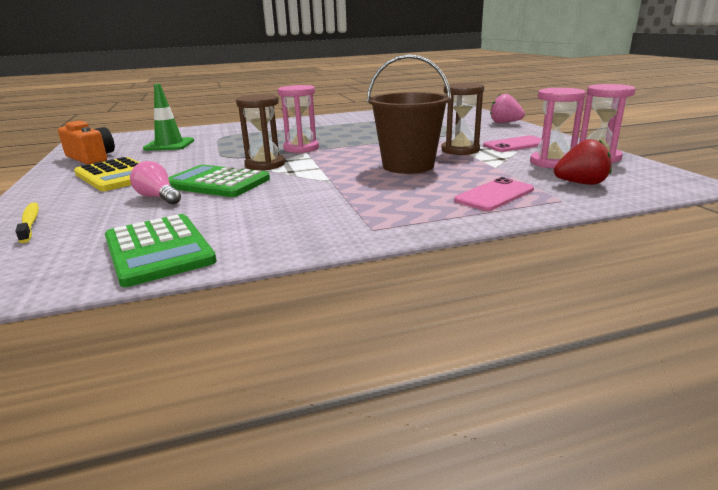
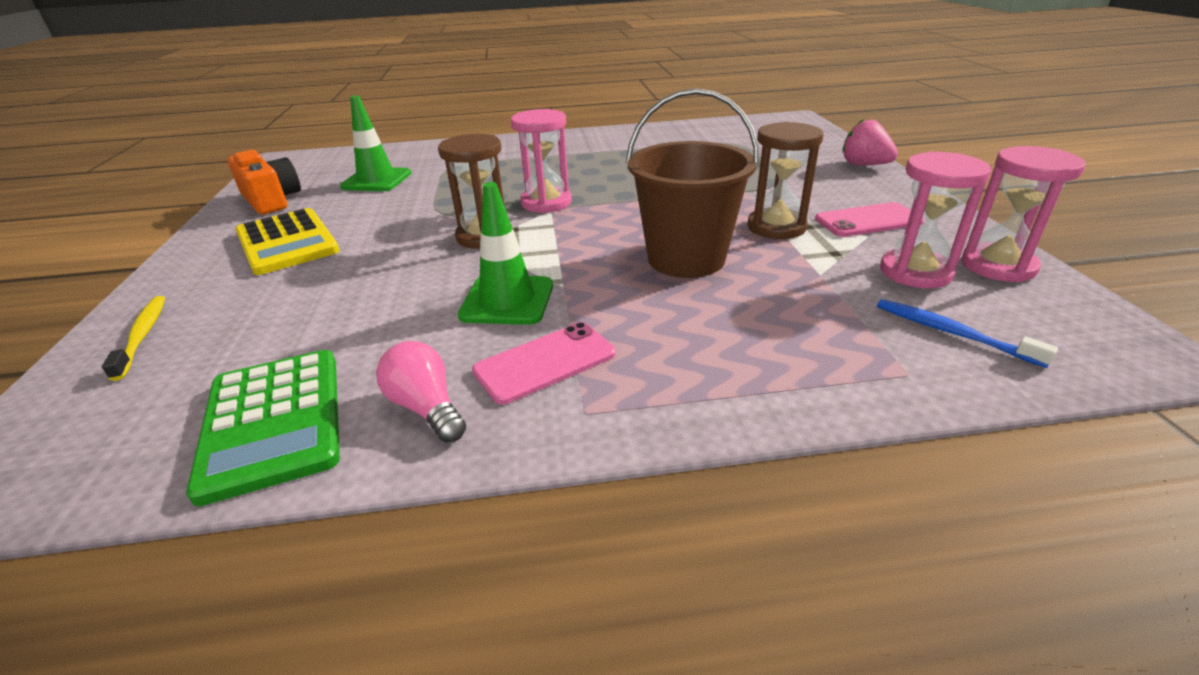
camera: 10 degrees right, 10 degrees up
(158, 197) = (319, 297): pink light bulb -> pink light bulb (426, 408)
(217, 183) = (406, 271): green calculator -> none
(296, 190) = (507, 300): none -> green traffic cone
(494, 195) = (799, 347): pink phone -> pink phone (545, 362)
(581, 183) = (952, 333): red strawberry -> blue toothbrush

